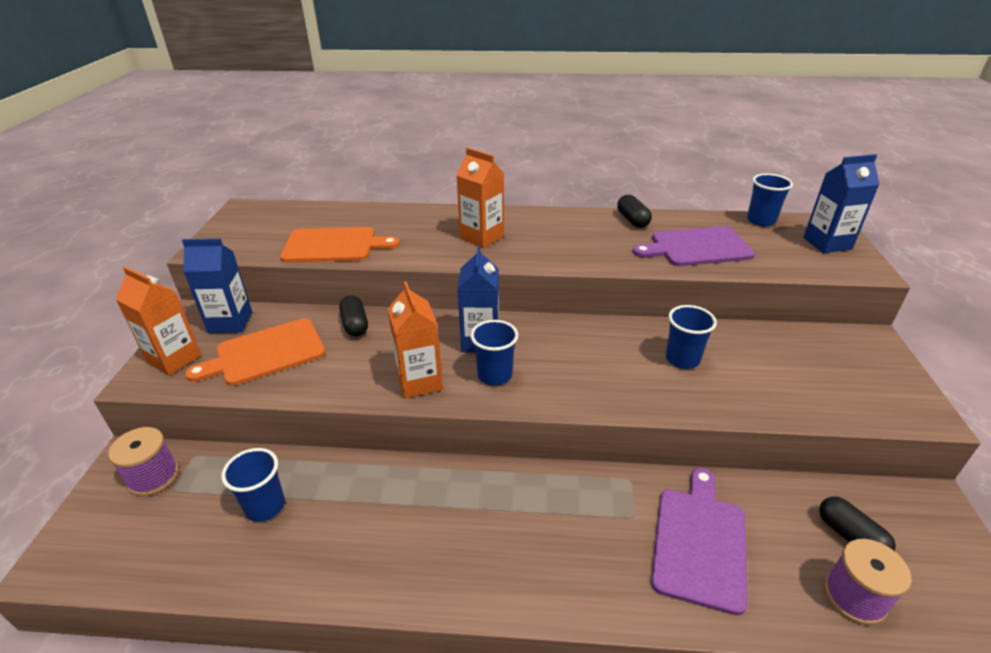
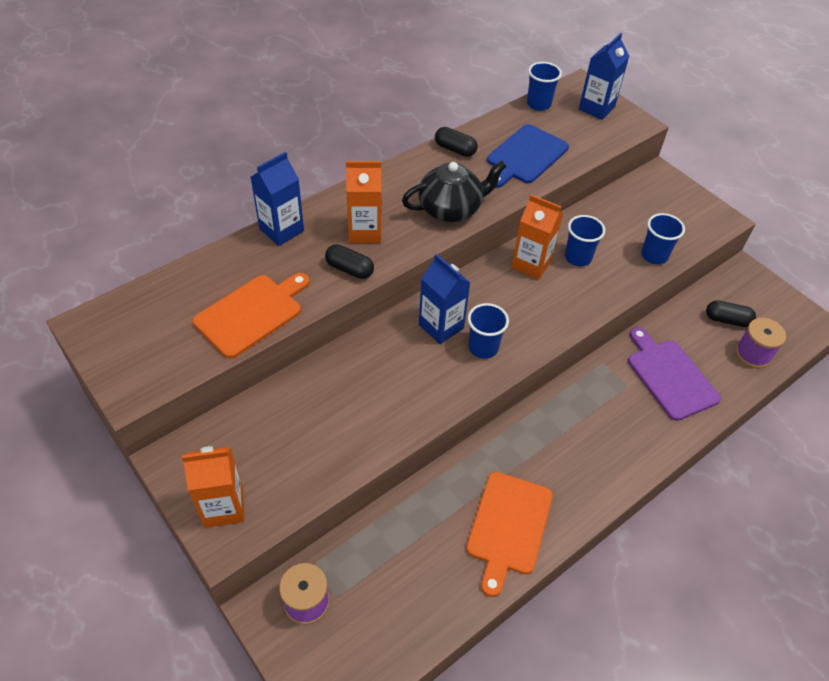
camera: 45 degrees left, 15 degrees up
(230, 322) = (219, 443): blue carton -> blue carton (281, 230)
(265, 353) = (294, 447): orange cutting board -> orange cutting board (508, 526)
(265, 506) = (417, 551): blue cup -> blue cup (654, 256)
(355, 325) = (330, 374): black capsule -> black capsule (349, 269)
(419, 381) = (441, 387): orange carton -> orange carton (531, 264)
(573, 252) = (451, 209): none -> black teapot
(696, 247) = (525, 156): purple cutting board -> blue cutting board

